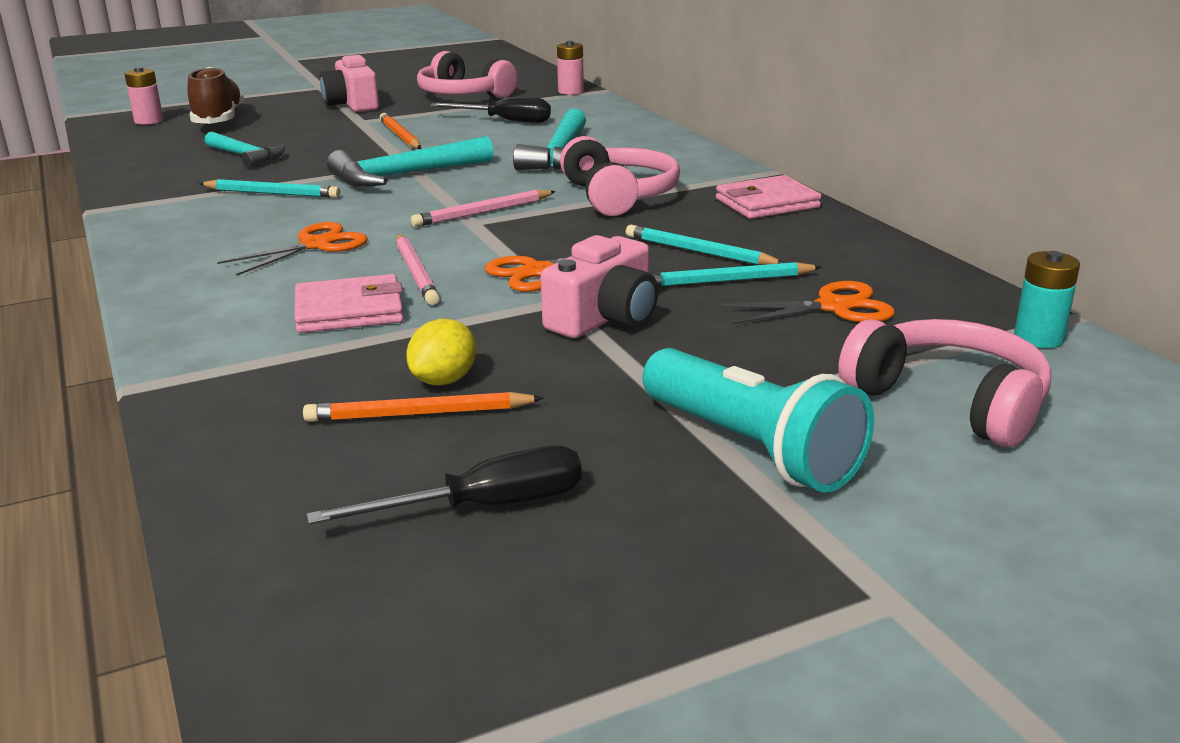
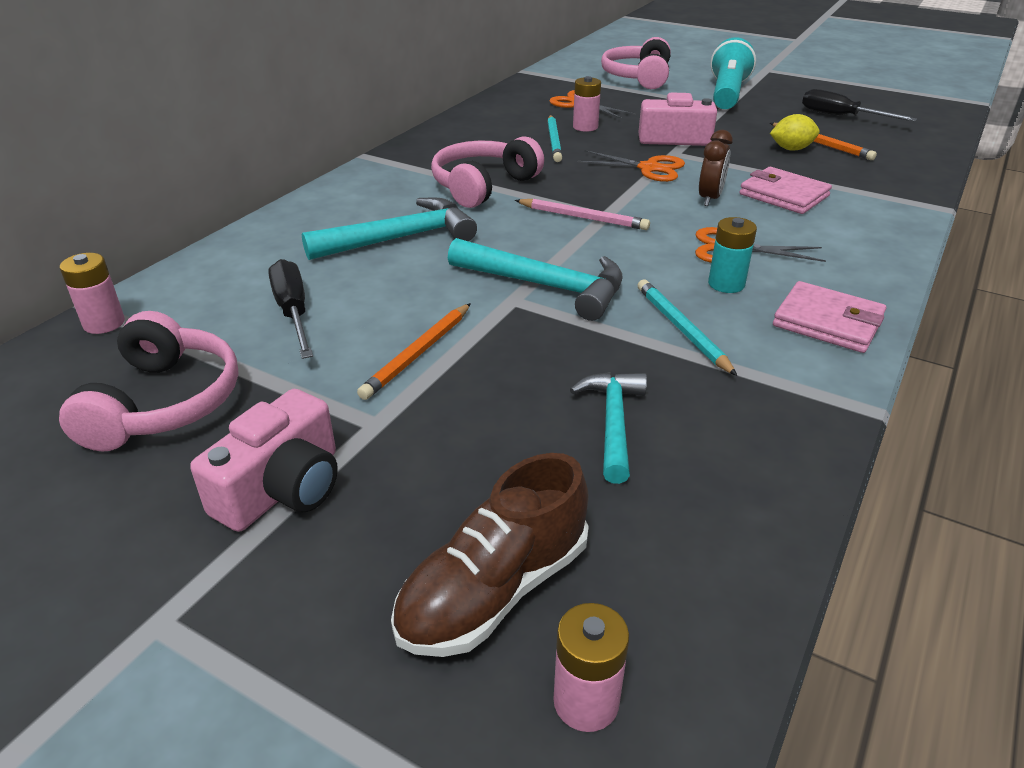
camera: 125 degrees left, 10 degrees up
(416, 272) = (710, 198): pink pencil -> brown clock
(726, 281) = (585, 127): turquoise pencil -> pink battery
(767, 203) = (441, 143): pink wallet -> pink wallet (827, 322)
(1038, 338) = (556, 73): turquoise battery -> turquoise battery (726, 284)

